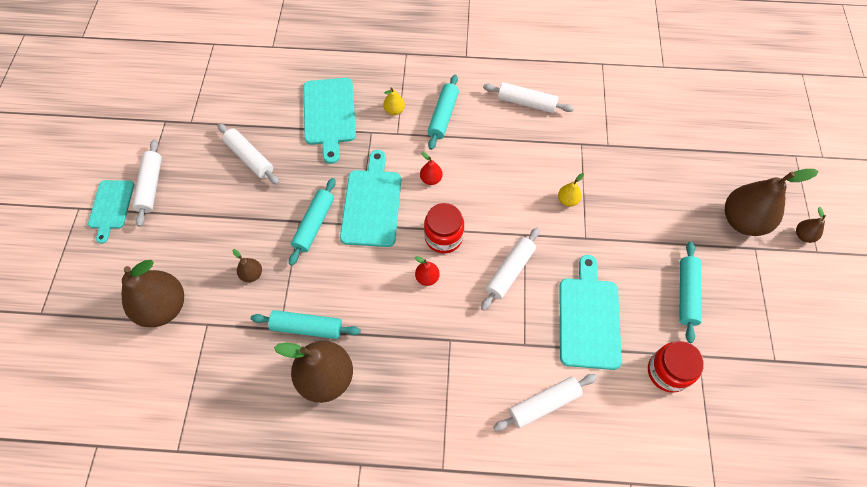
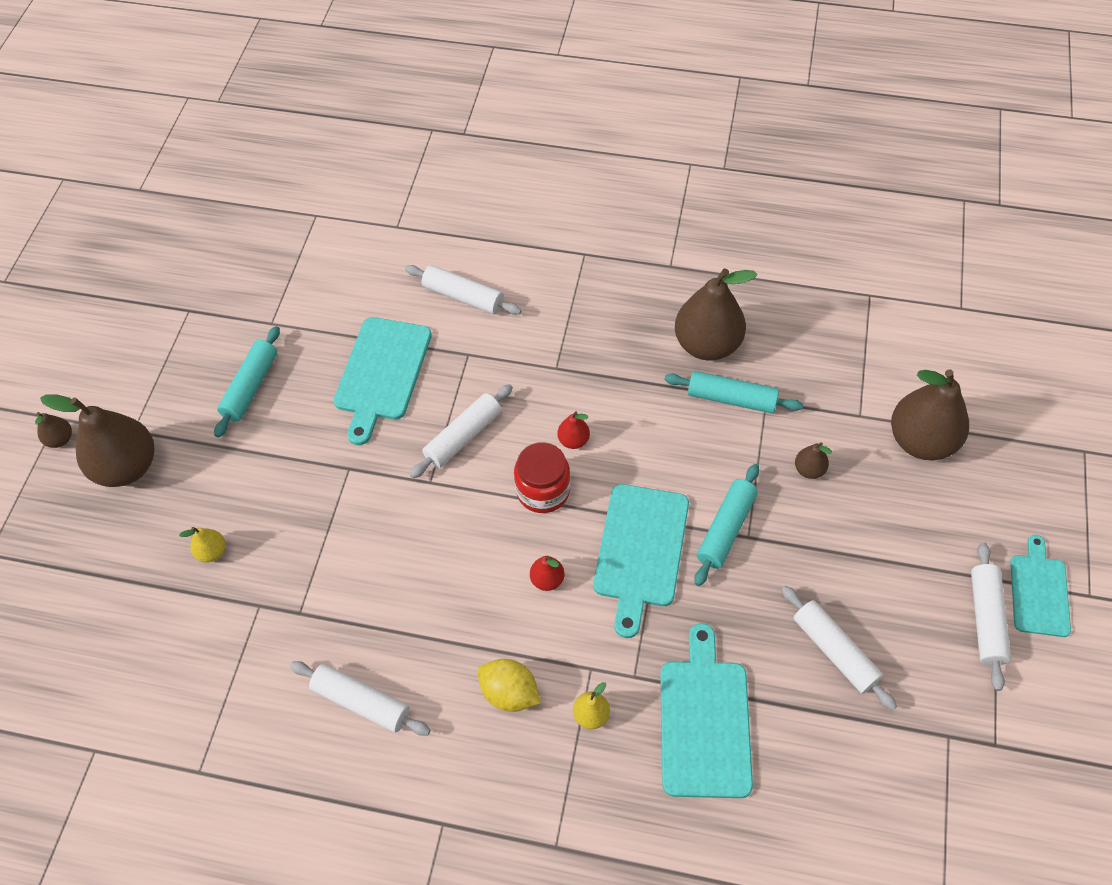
camera: 170 degrees left, 5 degrees down
(443, 116) = (509, 693): turquoise rolling pin -> yellow lemon
(543, 404) = (463, 297): white rolling pin -> white rolling pin turned 45 degrees clockwise
(567, 200) = (354, 523): yellow pear -> yellow pear (212, 552)
(667, 372) = (314, 312): red jar -> none

